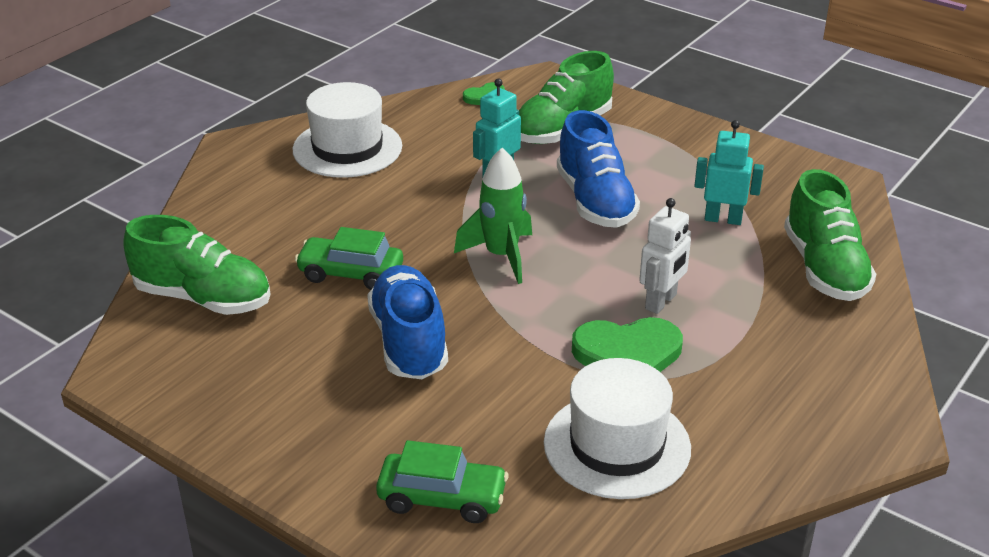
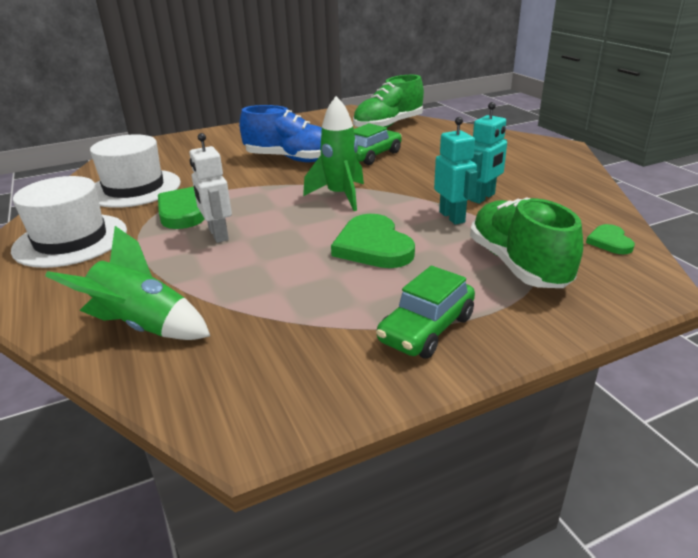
camera: 120 degrees right, 5 degrees down
(347, 148) = (535, 174): white hat -> white hat (71, 240)
(442, 498) = (176, 149): green car -> green car (426, 329)
(595, 201) = (373, 246): blue shoe -> green heart
(723, 219) = (279, 300): turquoise robot -> turquoise robot (482, 197)
(824, 268) = (143, 326): green shoe -> green rocket

